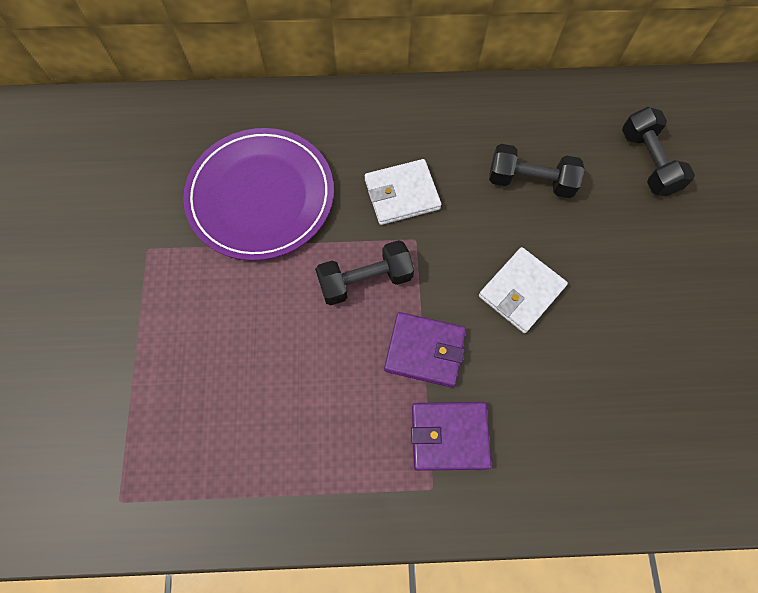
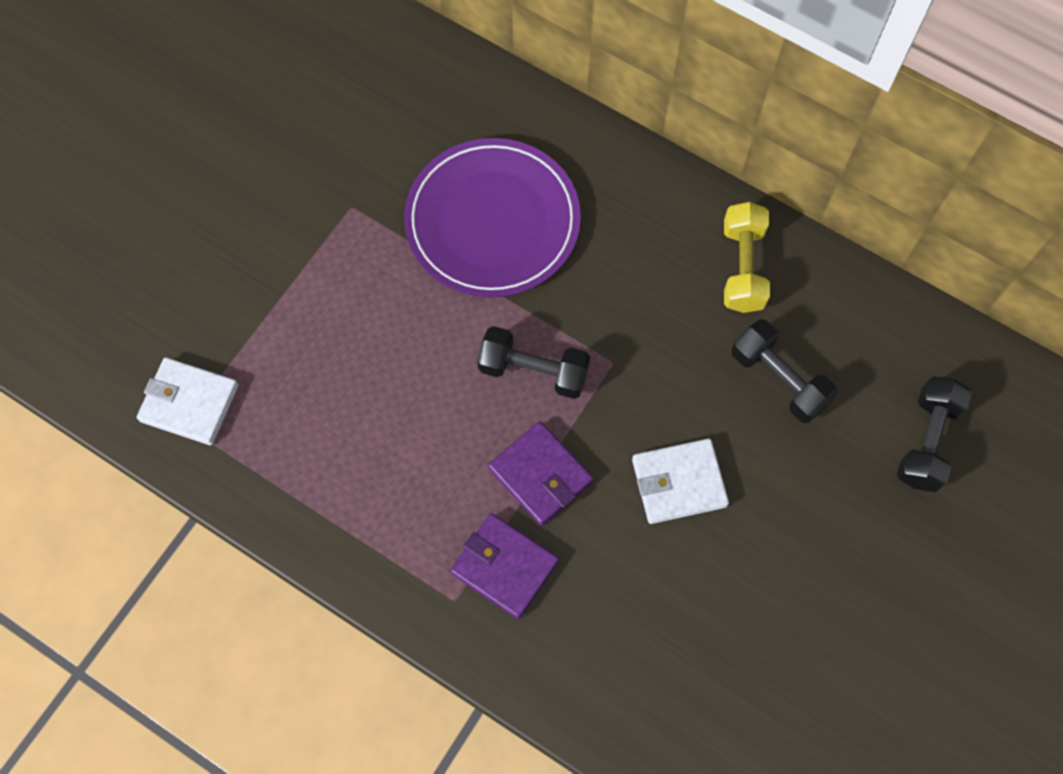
camera: 35 degrees right, 0 degrees up
(402, 194) = (634, 308): white wallet -> white wallet (189, 403)
(452, 125) = (742, 267): none -> yellow dumbbell

